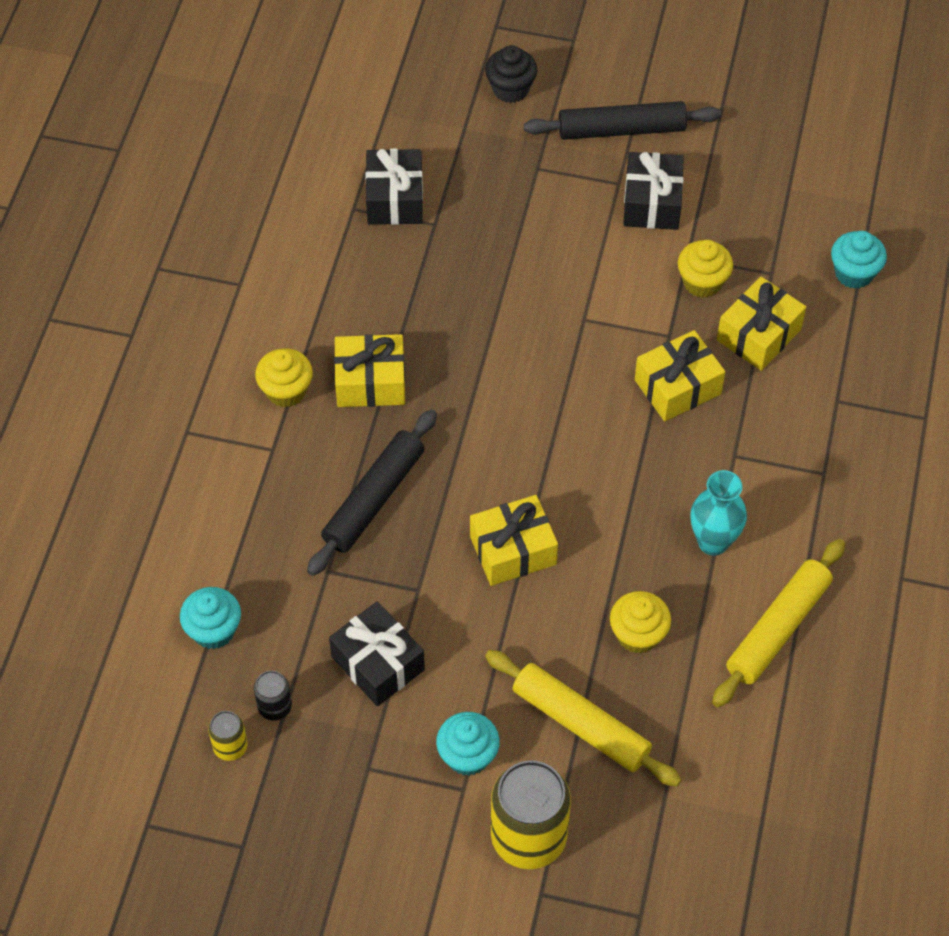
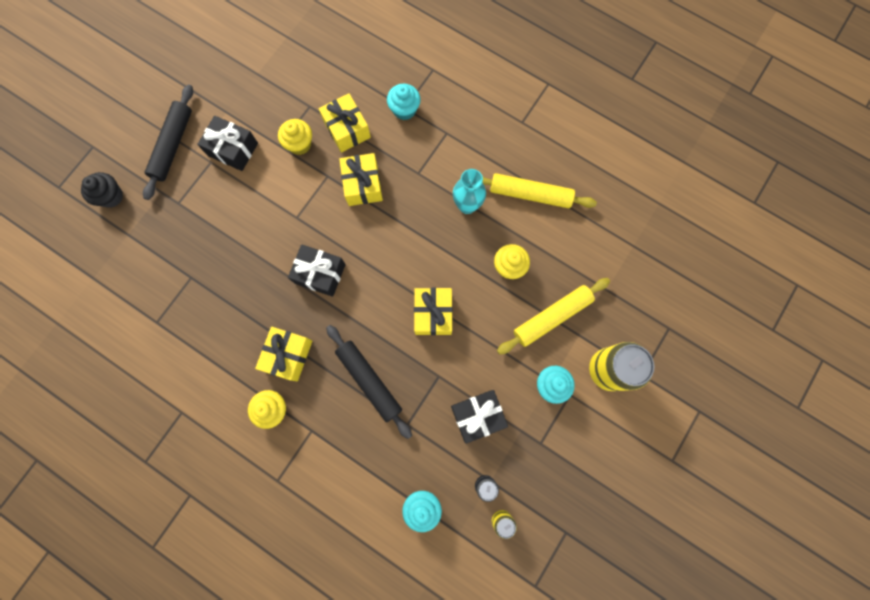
camera: 70 degrees left, 20 degrees up
(394, 199) = (161, 295): black gift -> black gift (320, 274)
(778, 629) = (530, 194): yellow rolling pin -> yellow rolling pin turned 45 degrees counterclockwise
(854, 273) = (328, 65): turquoise cupcake -> turquoise cupcake (404, 110)

